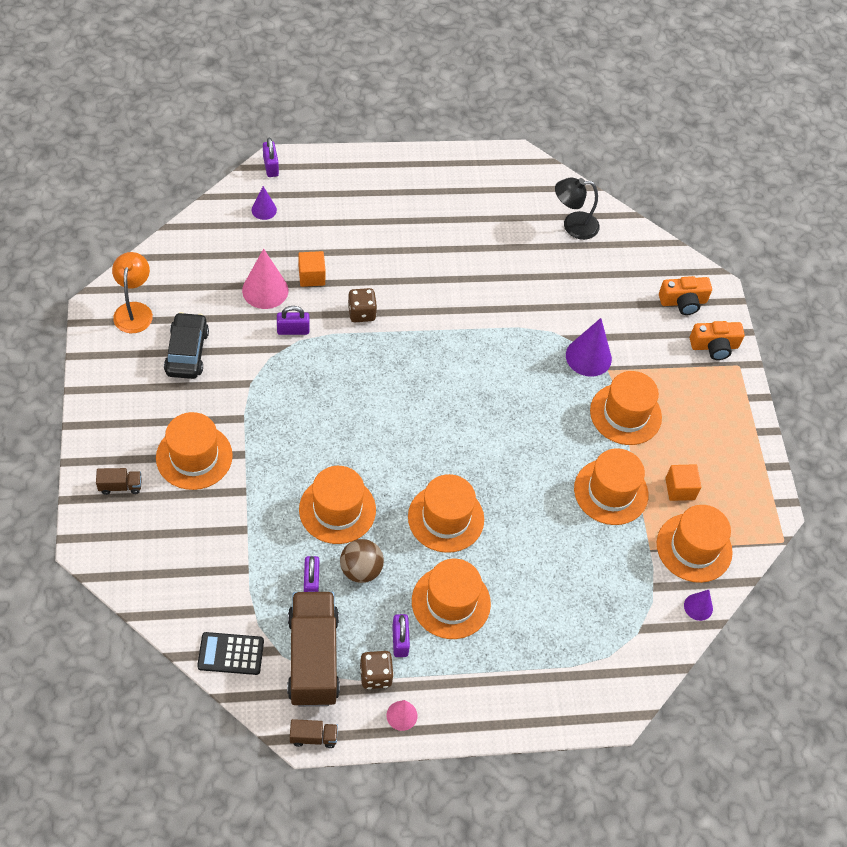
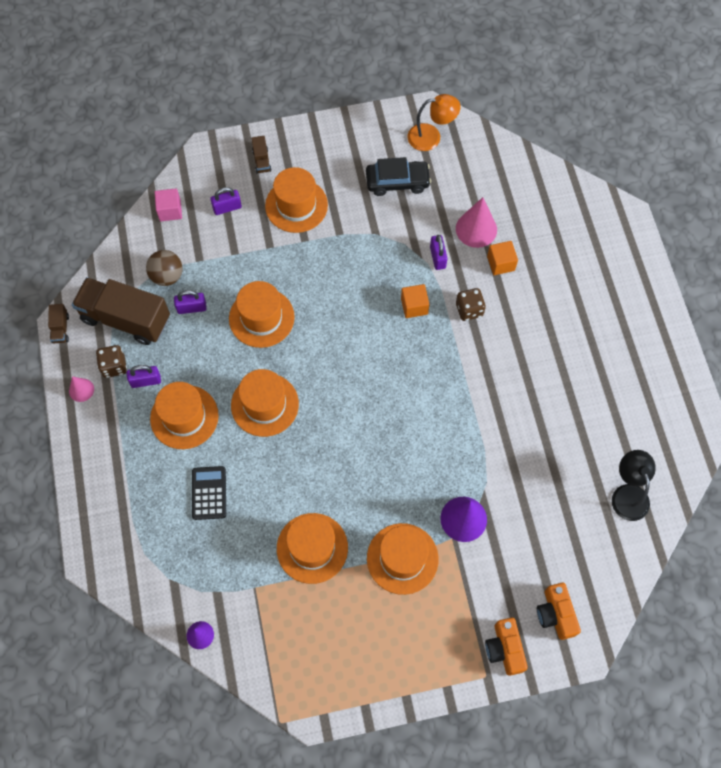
camera: 90 degrees right, 10 degrees up
(168, 596) = (170, 211): none -> pink cube
(231, 654) = (125, 261): black calculator -> black calculator (209, 493)
(264, 210) = (567, 213): purple cone -> none
(271, 166) = (620, 211): purple padlock -> purple padlock (227, 208)
(313, 658) = (126, 319): brown truck -> brown truck turned 150 degrees counterclockwise
(361, 570) = (207, 343): brown ball -> brown ball (167, 276)
(680, 489) = (325, 615): orange cube -> orange cube (414, 306)
(694, 548) = (262, 630): orange hat -> none

